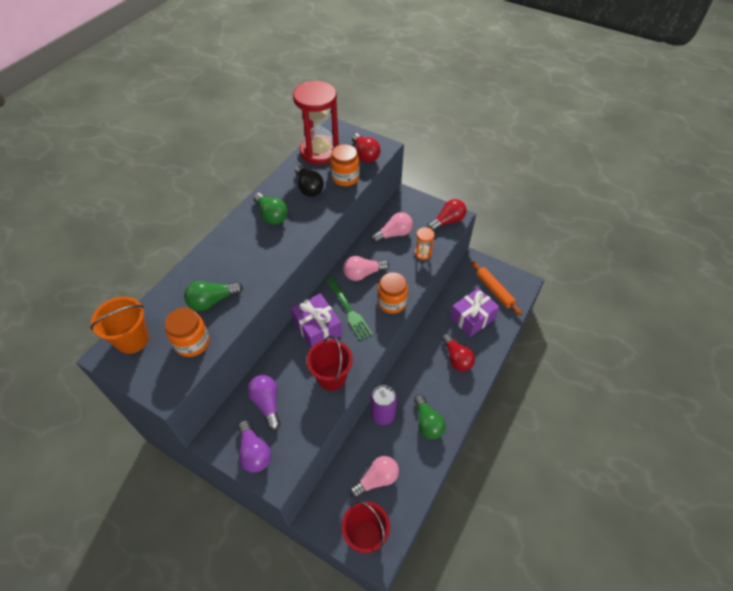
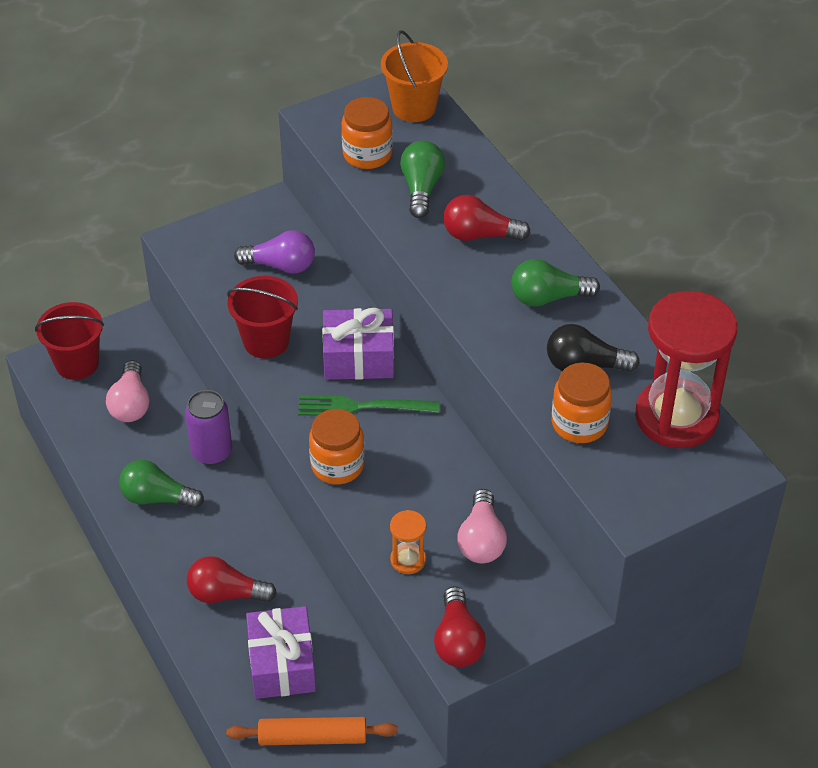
camera: 120 degrees right, 5 degrees down
(254, 452) = (225, 234): purple light bulb -> none
(363, 274) = (421, 455): pink light bulb -> none
(365, 155) = (626, 479): red light bulb -> red light bulb (480, 235)

